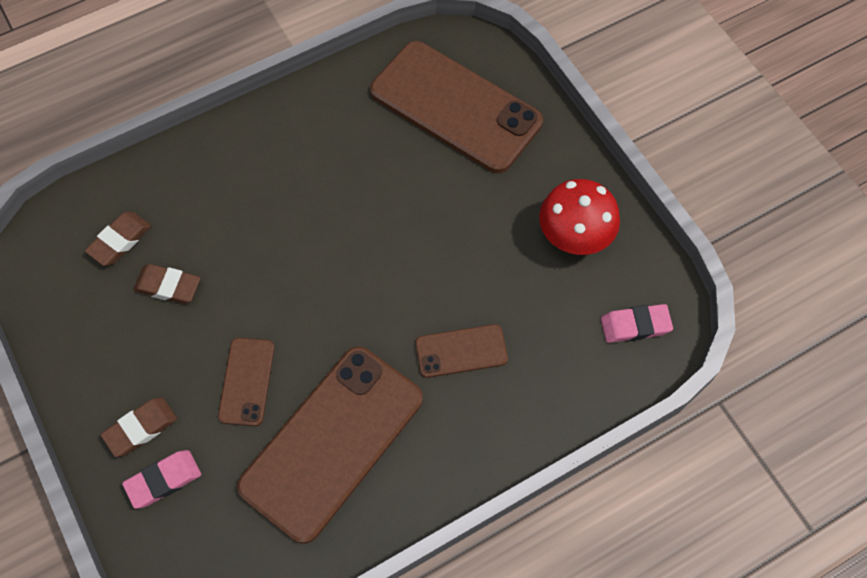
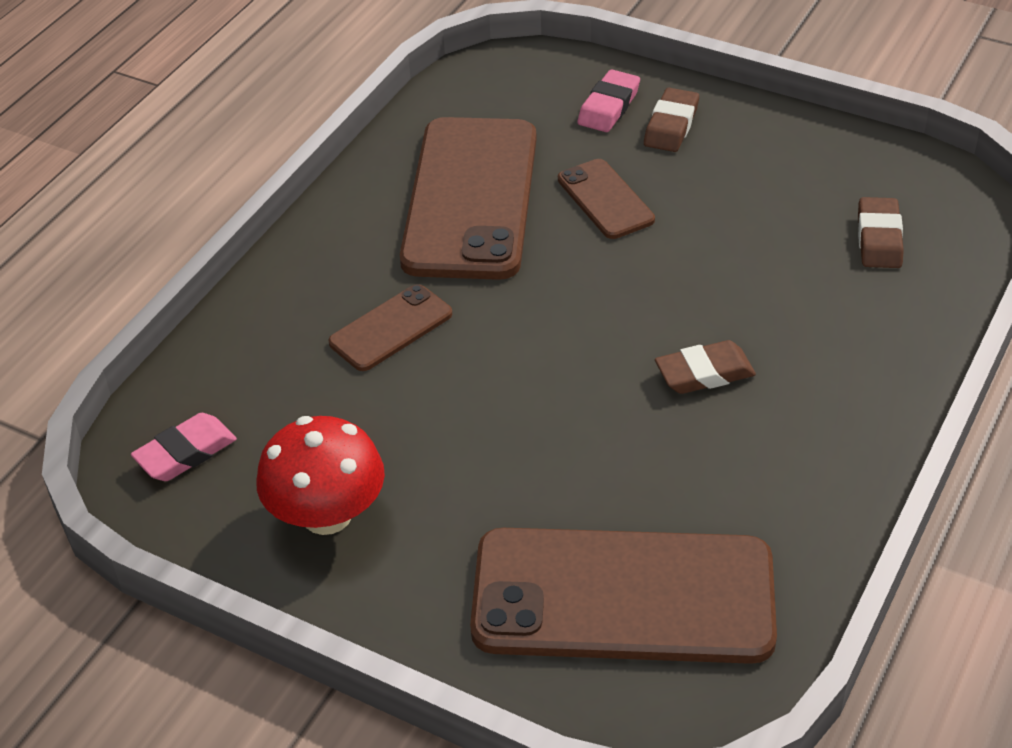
camera: 150 degrees right, 20 degrees down
(168, 286) = (777, 228): brown eraser -> brown eraser (704, 373)

